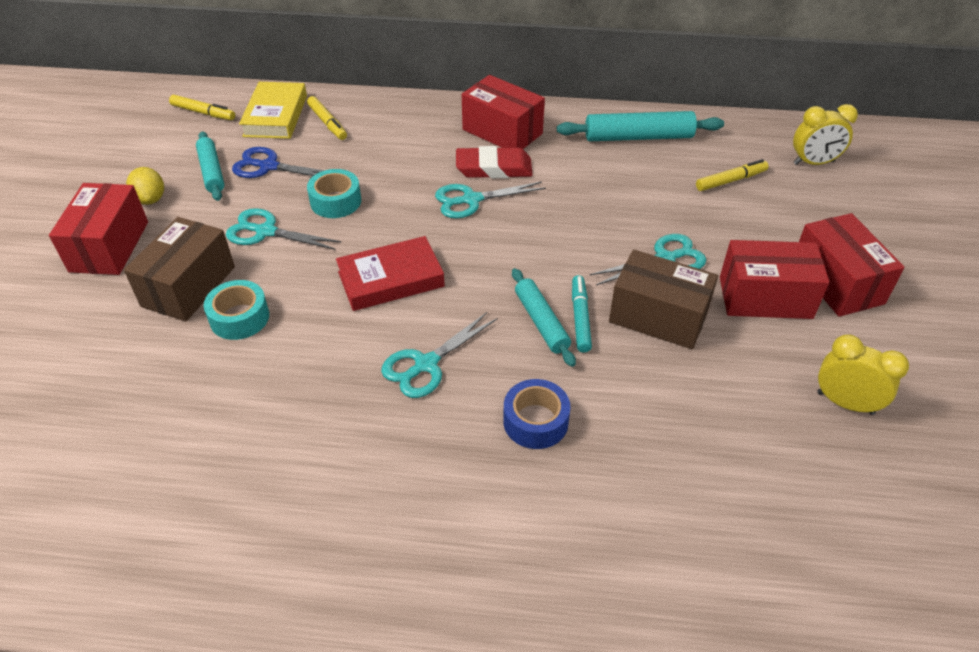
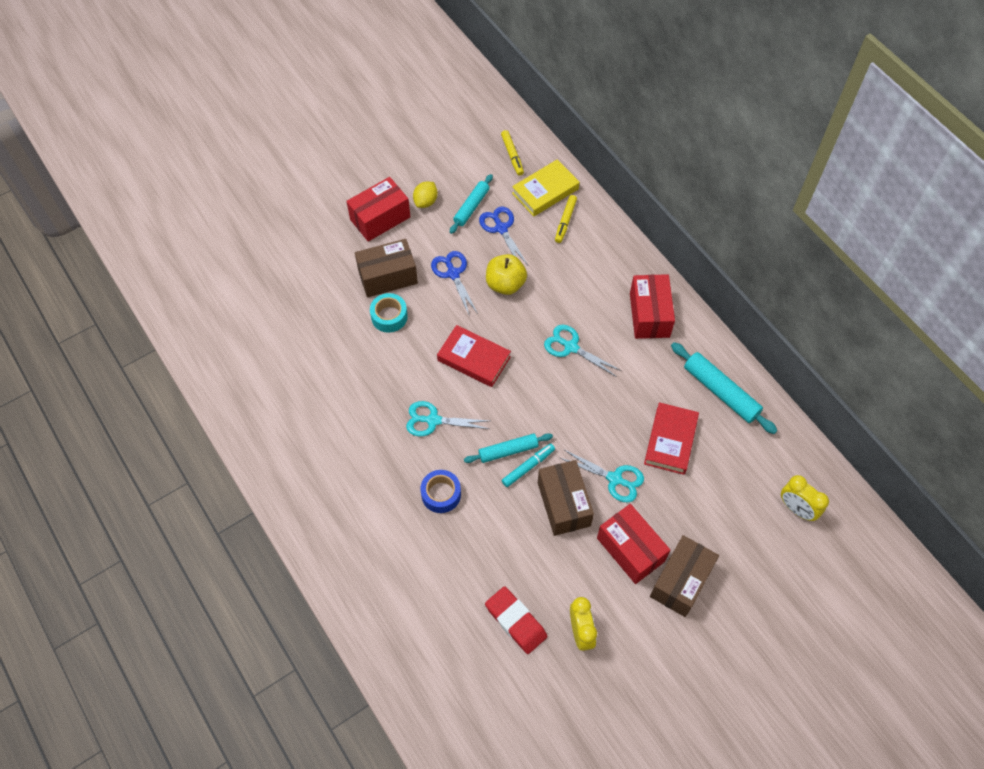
camera: 50 degrees right, 15 degrees up
(266, 232) = (453, 274): turquoise scissors -> blue scissors
(336, 201) = (505, 284): turquoise tape -> yellow apple
(494, 168) = (610, 337): red eraser -> red eraser (515, 621)
(541, 322) = (508, 451): turquoise rolling pin -> turquoise rolling pin turned 45 degrees clockwise
(659, 196) = (670, 441): none -> red book
(731, 180) = (726, 471): yellow marker -> none
(837, 282) = (681, 581): red box -> brown box

